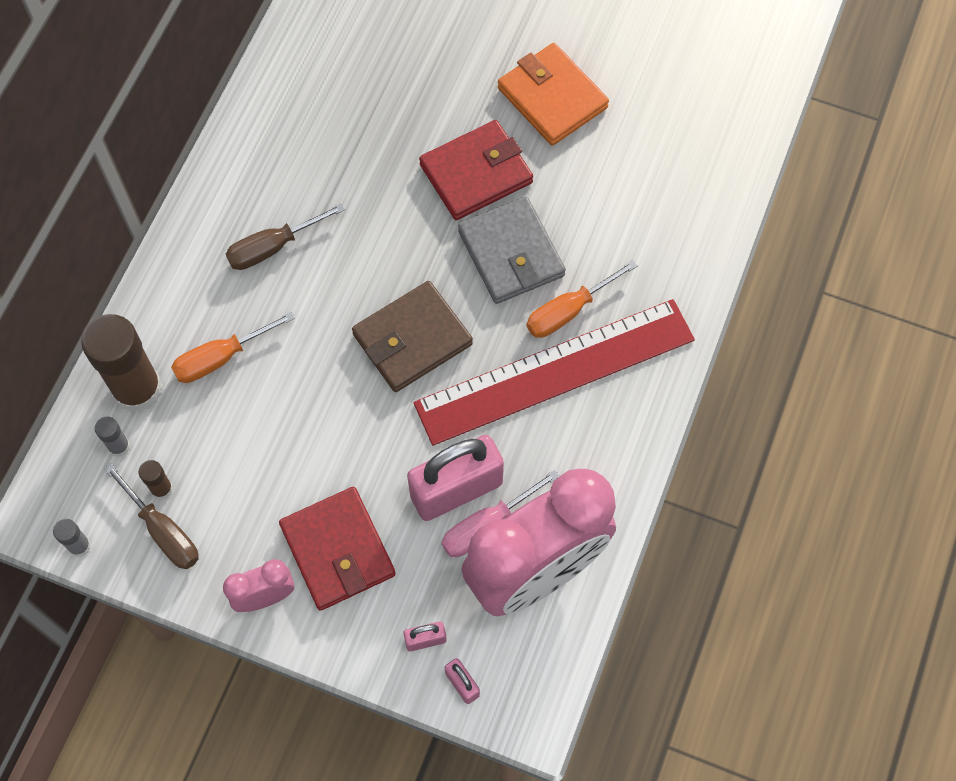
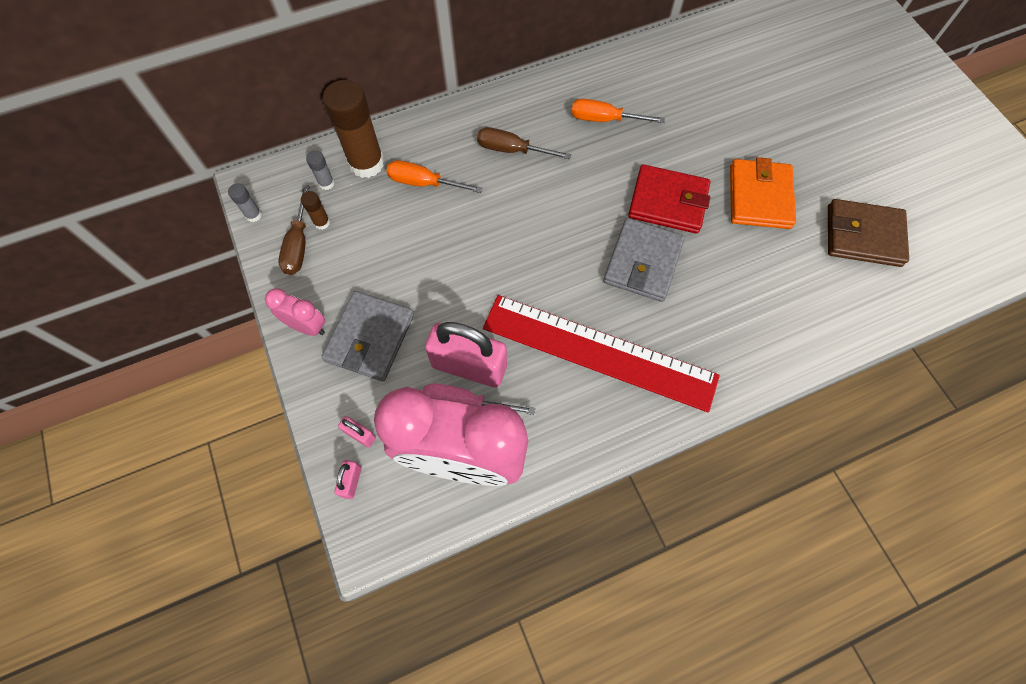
camera: 45 degrees right, 0 degrees up
(338, 550) = (370, 338): red wallet -> grey wallet
(412, 339) = (534, 261): brown wallet -> brown wallet (863, 236)
(568, 311) = (643, 324): orange screwdriver -> orange screwdriver (603, 119)

